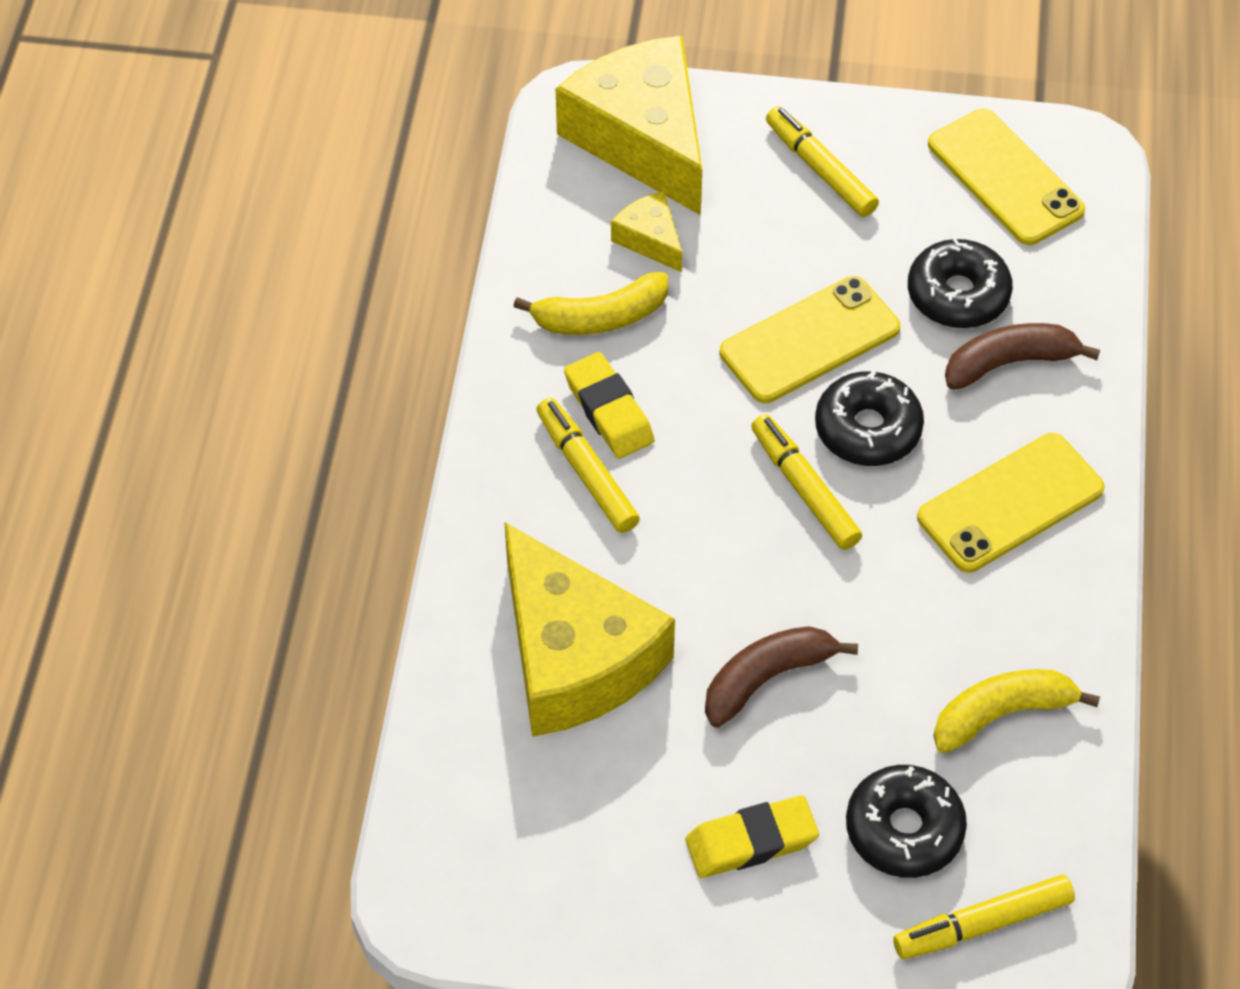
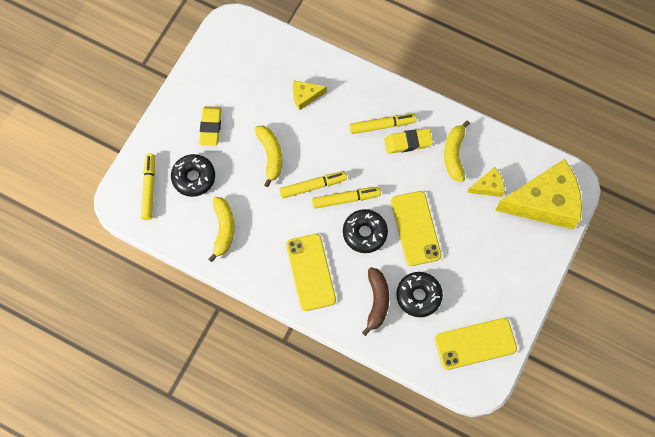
camera: 110 degrees right, 15 degrees up
(574, 656) = (305, 96): yellow cheese -> yellow cheese, size x0.44
(767, 678) = (270, 155): brown banana -> yellow banana
(820, 169) = (504, 267): yellow marker -> yellow marker (313, 186)

